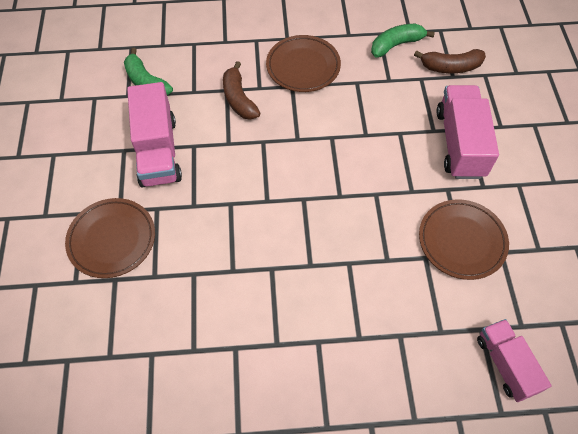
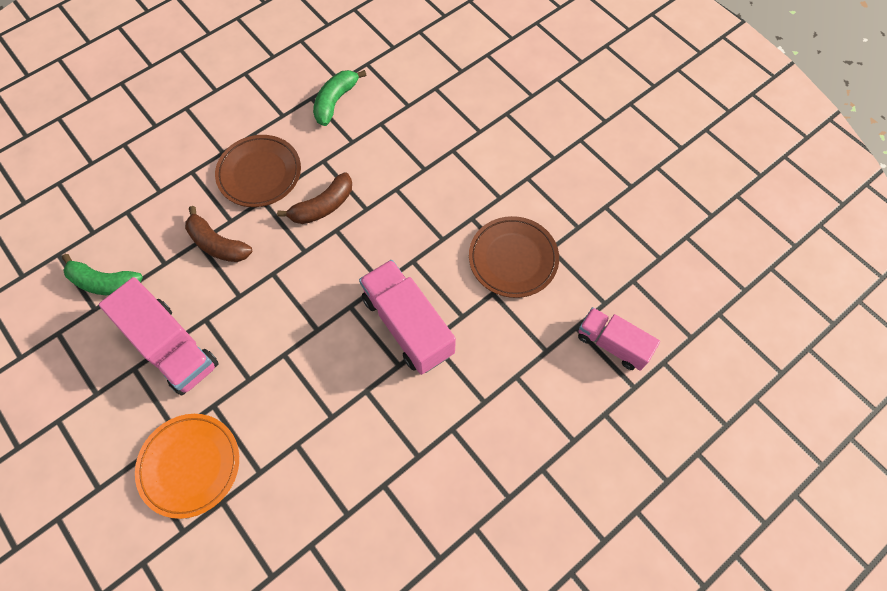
camera: 35 degrees left, 5 degrees up
(112, 240) = (190, 466): brown plate -> orange plate
(450, 67) = (400, 97): brown banana -> brown banana (323, 206)
(459, 143) = (455, 168): pink truck -> pink truck (407, 325)

